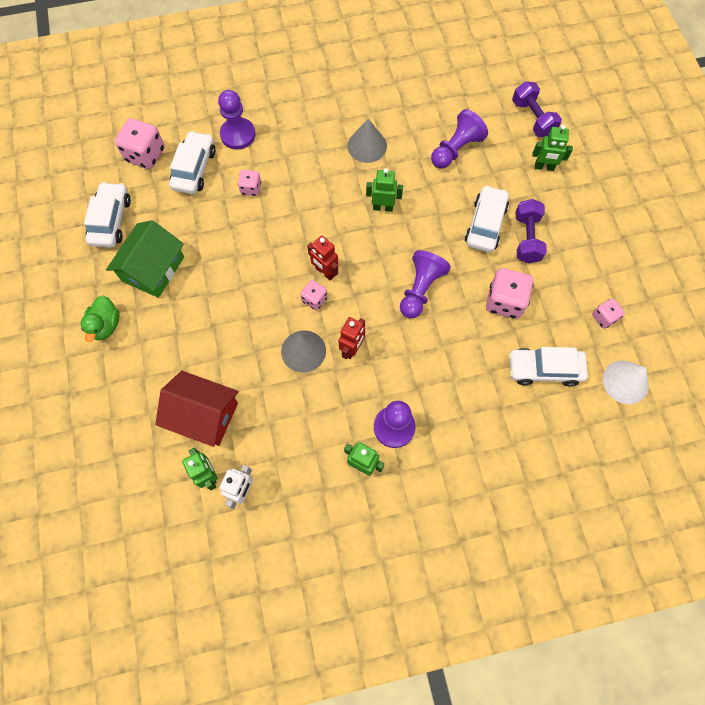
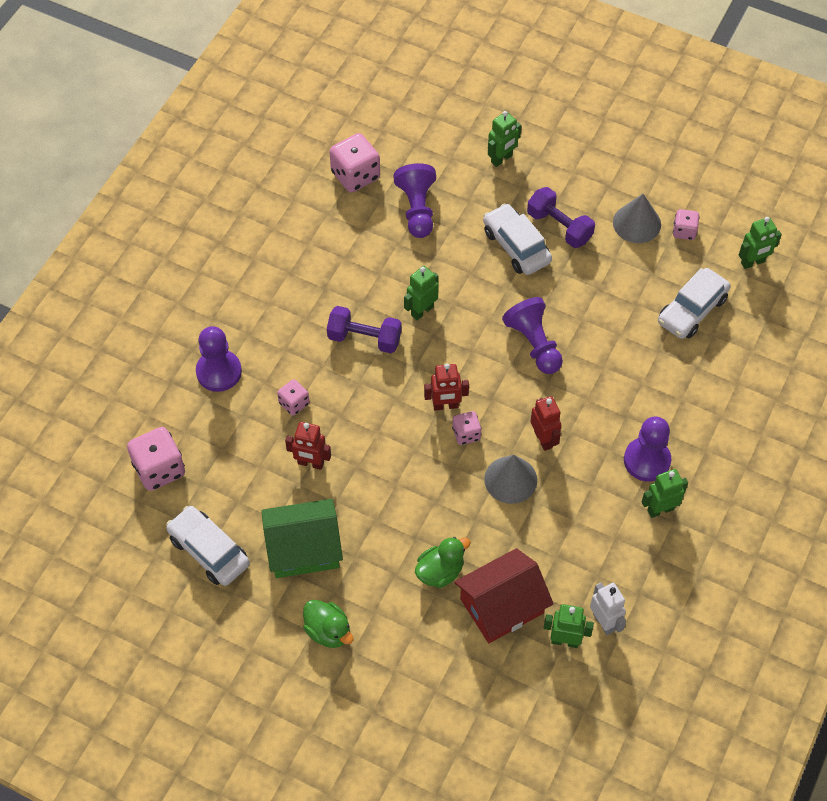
camera: 50 degrees left, 10 degrees down
(153, 269) = (303, 548): green house -> green house turned 75 degrees counterclockwise
(194, 169) = (221, 437): white car -> none
(199, 358) = (440, 571): none -> green duck
(216, 228) = (310, 463): none -> red robot
(367, 146) = (342, 275): grey cone -> grey cone (637, 223)
(504, 301) = (604, 290): pink dice -> pink dice (355, 175)
(532, 118) = (443, 127): purple dumbbell -> purple dumbbell (364, 338)
(625, 382) = (753, 262): white cone -> green robot

